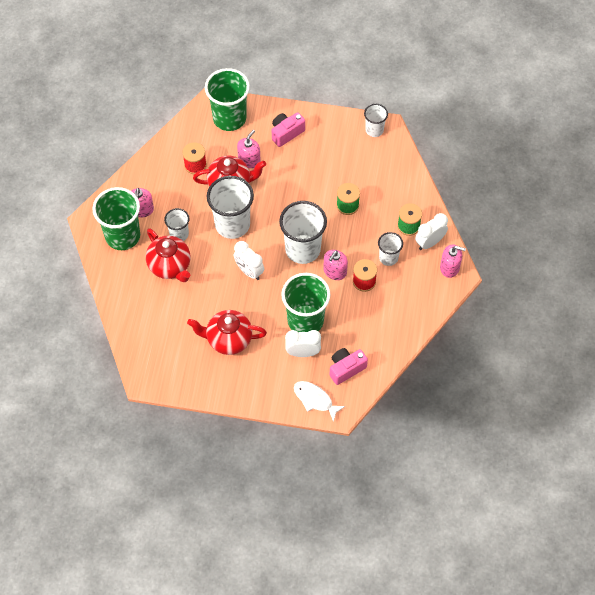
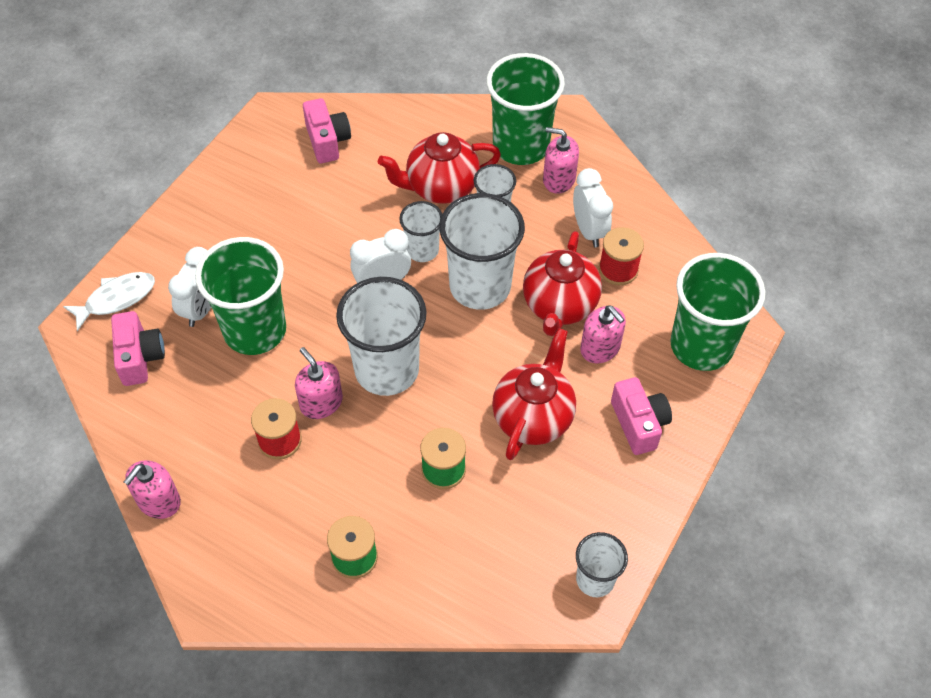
camera: 110 degrees right, 5 degrees down
(156, 339) = (327, 141): none -> pink camera
(228, 339) = (279, 222): red teapot -> red teapot (533, 417)
(388, 258) = (305, 496): white cup -> white cup (422, 250)
(429, 242) = (302, 580): white clock -> white clock (589, 230)
(449, 267) = (233, 595): pink soap dispenser -> pink soap dispenser (159, 501)

